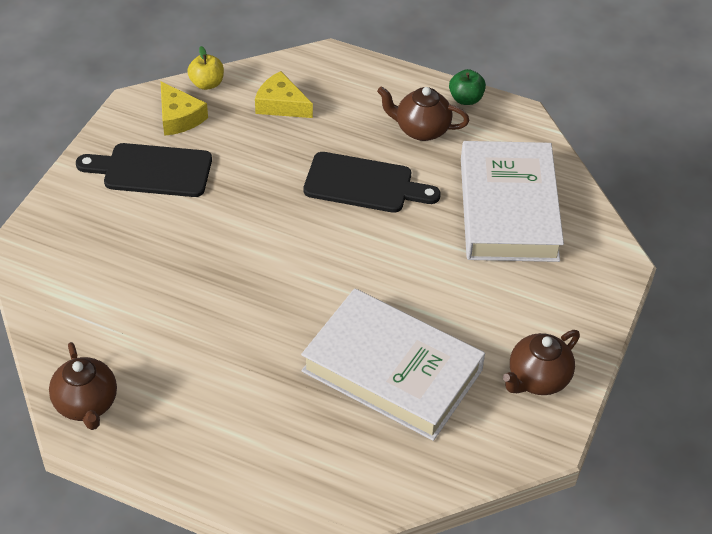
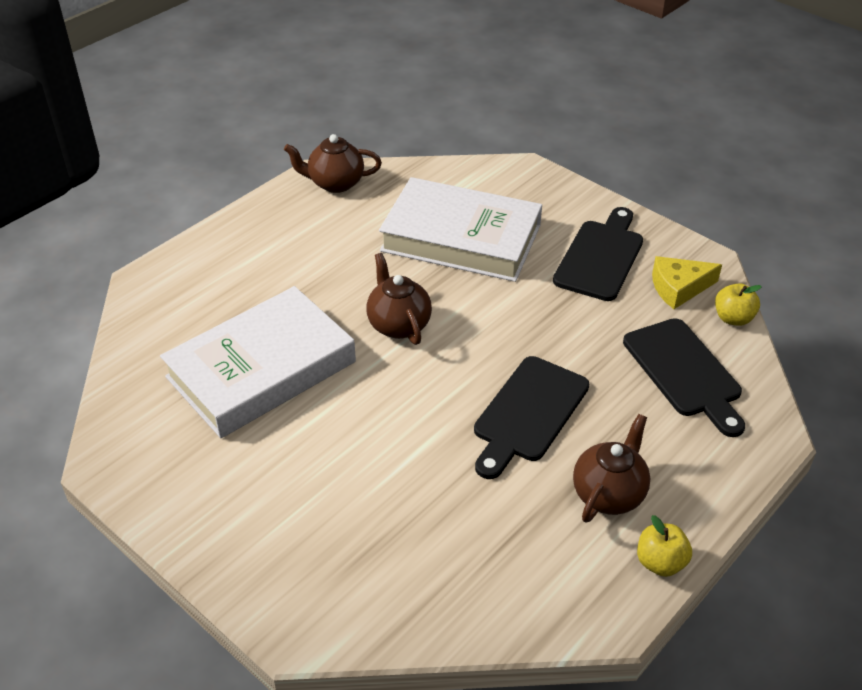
camera: 110 degrees right, 5 degrees down
(281, 104) = (684, 372): yellow cheese -> black cutting board
(466, 99) = (660, 562): green apple -> yellow apple
(508, 209) = (438, 541): white book -> white book (461, 238)
(537, 379) = (181, 481): brown teapot -> brown teapot (398, 324)

